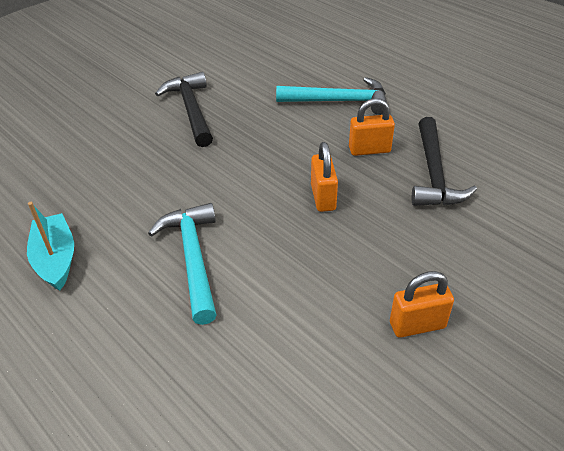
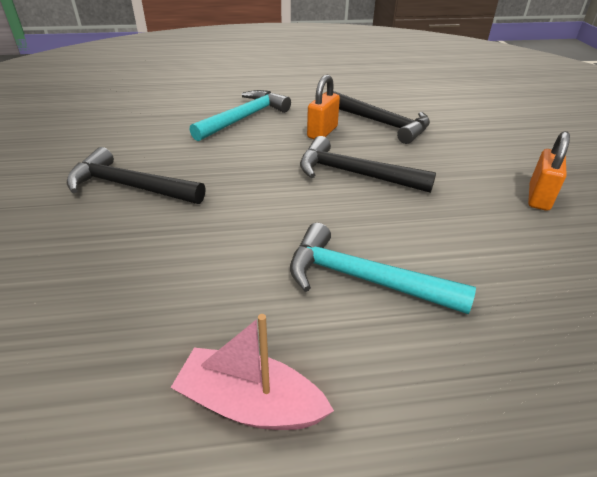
camera: 55 degrees left, 5 degrees down
(56, 259) = (250, 404): turquoise boat -> pink boat
(323, 197) = (355, 174): orange padlock -> black hammer

